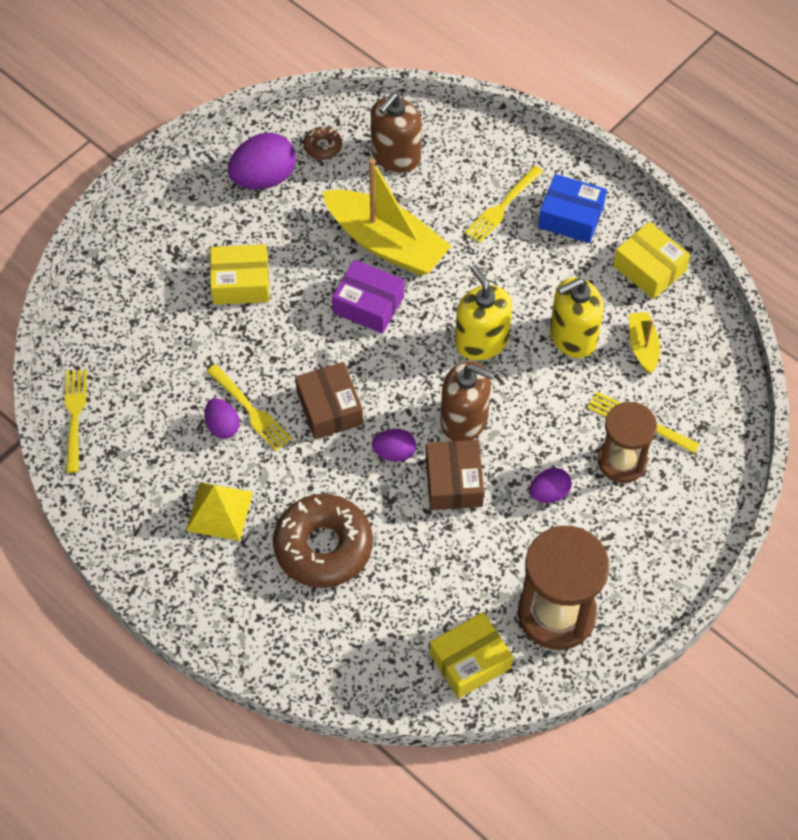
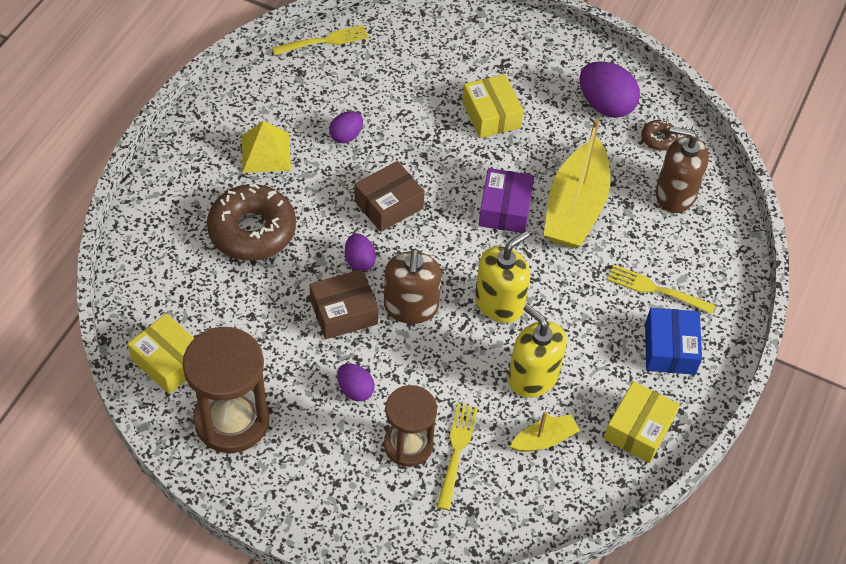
camera: 70 degrees right, 5 degrees down
(250, 410) = (368, 151): yellow fork -> none

